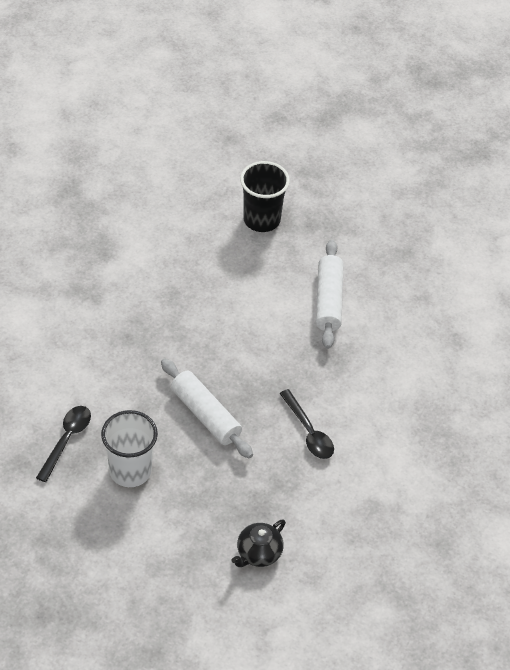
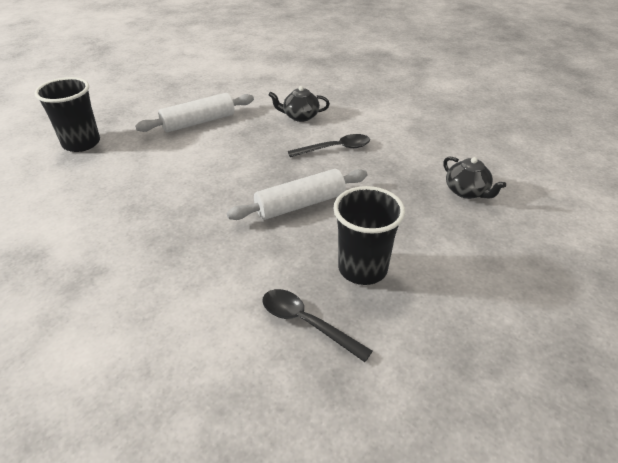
camera: 75 degrees left, 10 degrees down
(130, 471) = (362, 268): white cup -> black cup
(328, 300) = (198, 122): white rolling pin -> white rolling pin turned 45 degrees counterclockwise
(368, 390) = (300, 116): none -> black teapot

